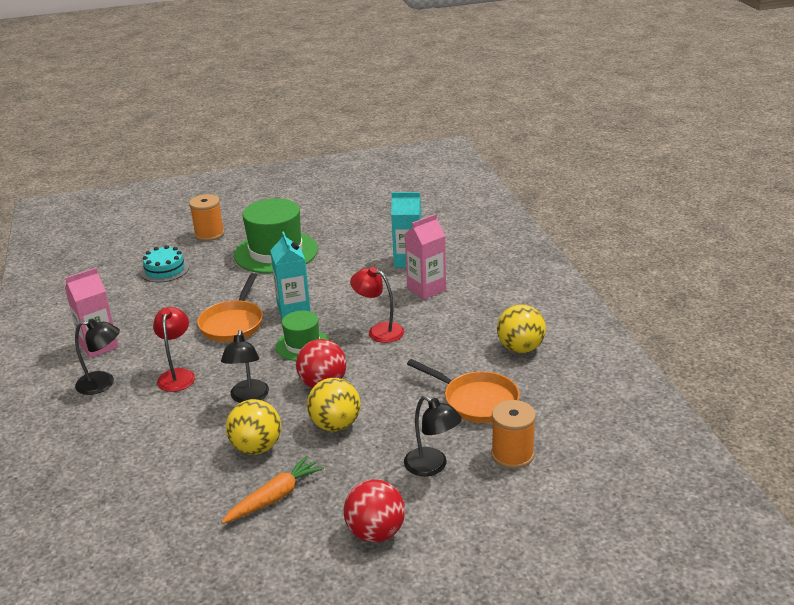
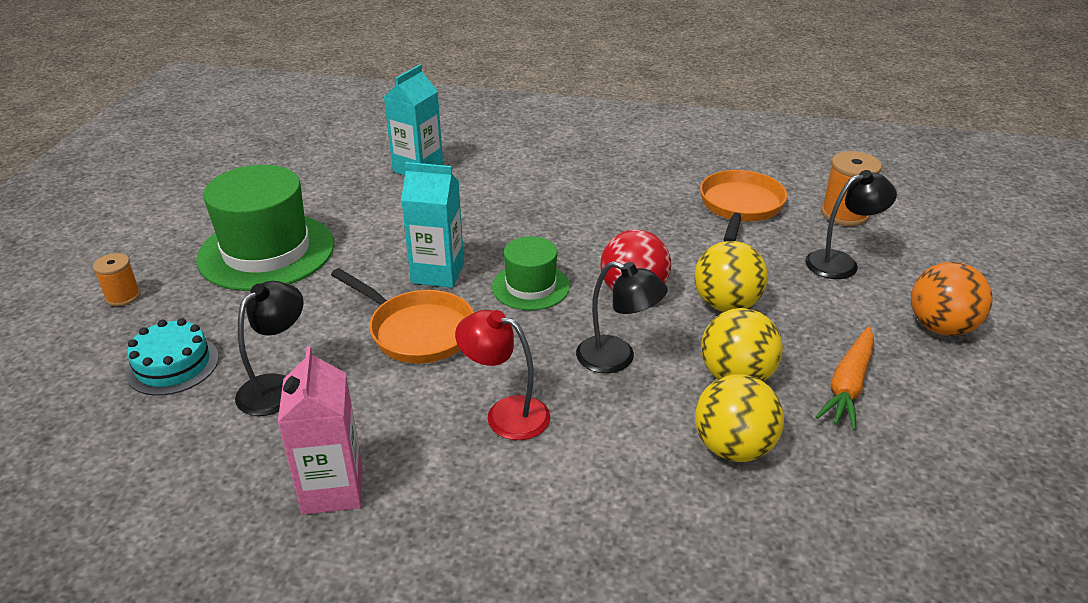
camera: 65 degrees left, 5 degrees up
(103, 384) = (458, 504): black lamp -> black lamp (277, 387)
(209, 234) = (123, 296): orange spool -> orange spool, size x0.63
(274, 497) = (848, 385): orange carrot -> orange carrot turned 135 degrees counterclockwise
(376, 532) = (941, 327): red ball -> orange ball
(379, 331) = (552, 226): red lamp -> none
(426, 289) = (495, 175): pink carton -> none
(476, 401) = (740, 207): orange pan -> orange pan turned 45 degrees counterclockwise
(520, 348) = (665, 158): yellow ball -> yellow ball (733, 448)

